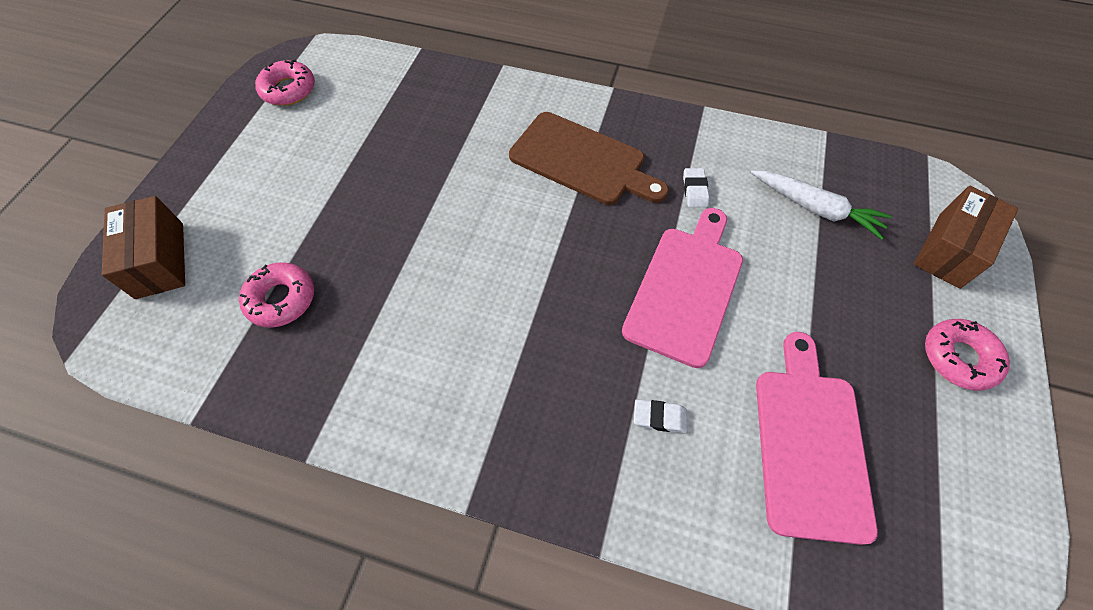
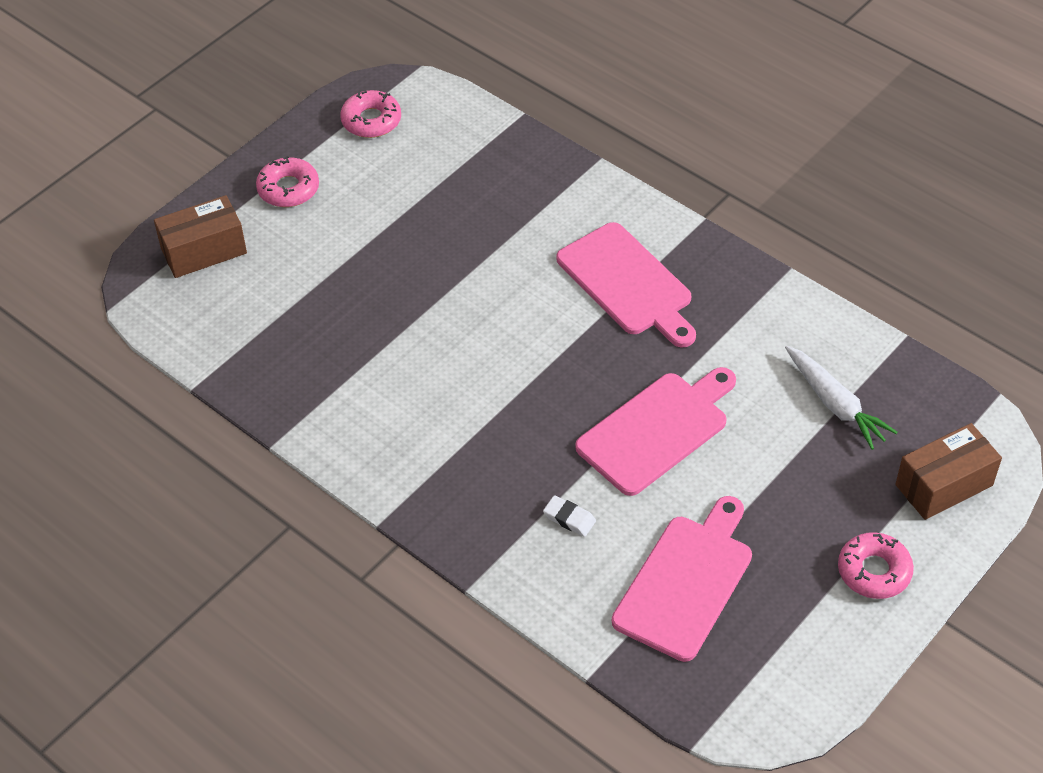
camera: 25 degrees right, 10 degrees down
(160, 260) = (204, 251): brown box -> brown box turned 60 degrees clockwise
(281, 299) = (294, 318): pink donut -> pink donut (288, 189)
(582, 160) = (627, 283): brown cutting board -> pink cutting board
(695, 190) = (723, 347): white eraser -> none

